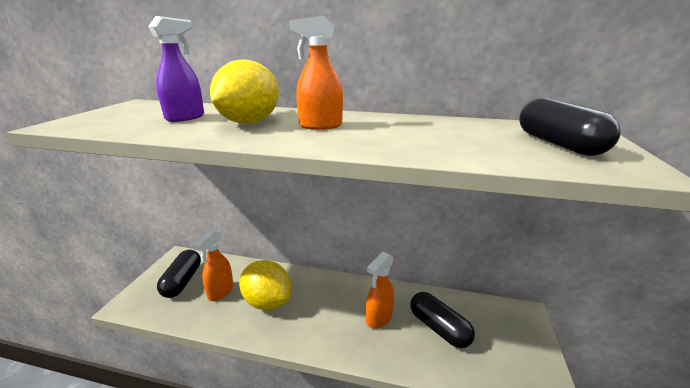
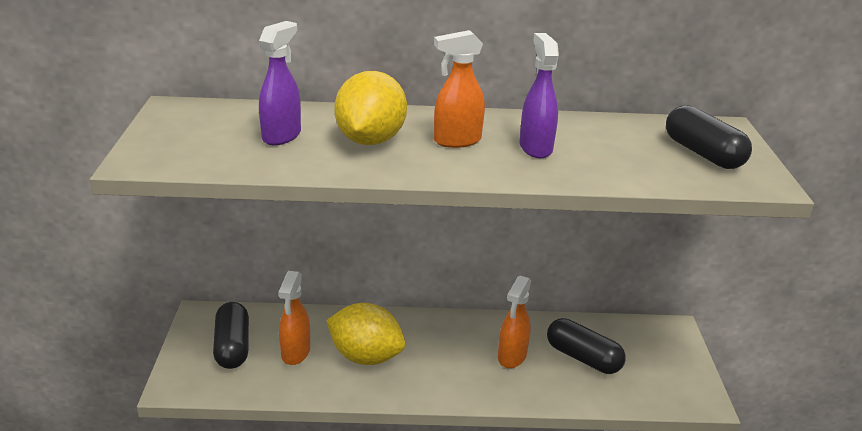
camera: 15 degrees left, 5 degrees up
(387, 132) = (535, 148): none -> purple spray bottle

